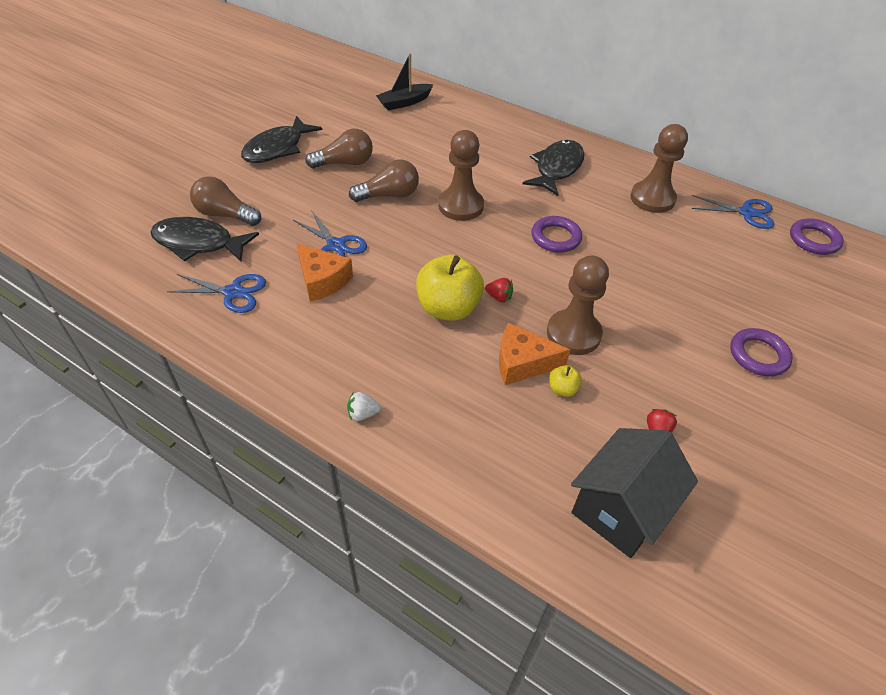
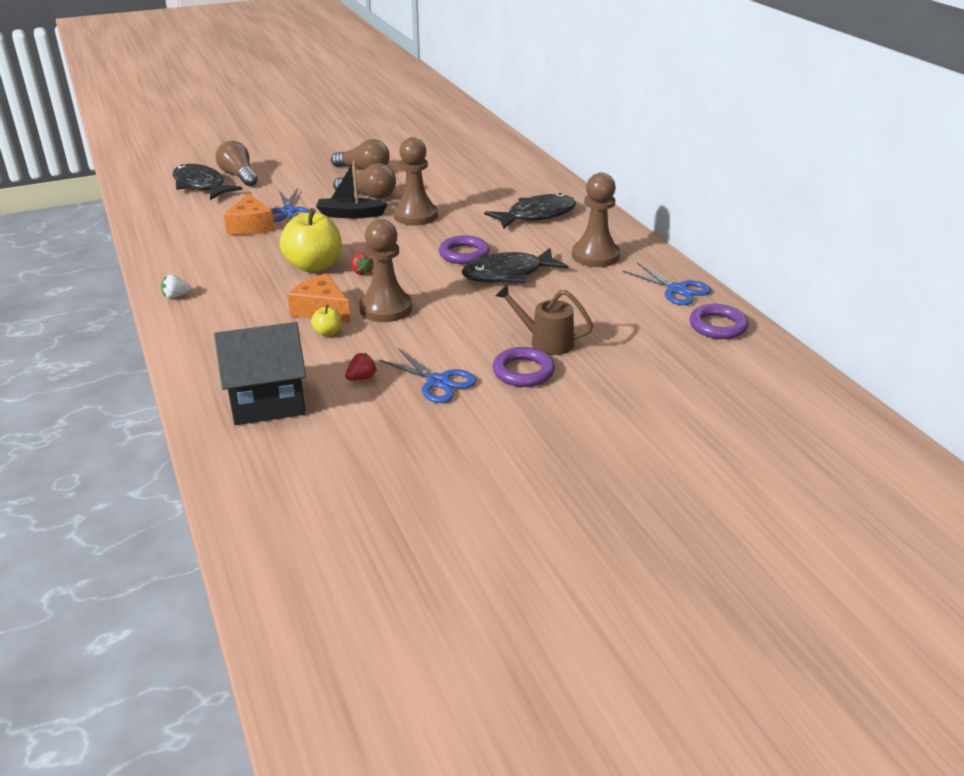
camera: 35 degrees right, 15 degrees down
(233, 292) = (186, 215): blue scissors -> blue scissors (438, 382)
(277, 148) = (327, 150): black fish -> black fish (508, 274)
(363, 414) = (176, 296): white strawberry -> white strawberry turned 45 degrees counterclockwise
(404, 102) = (469, 146): black boat -> black boat (350, 214)
(733, 313) = (545, 342): none -> brown watering can

